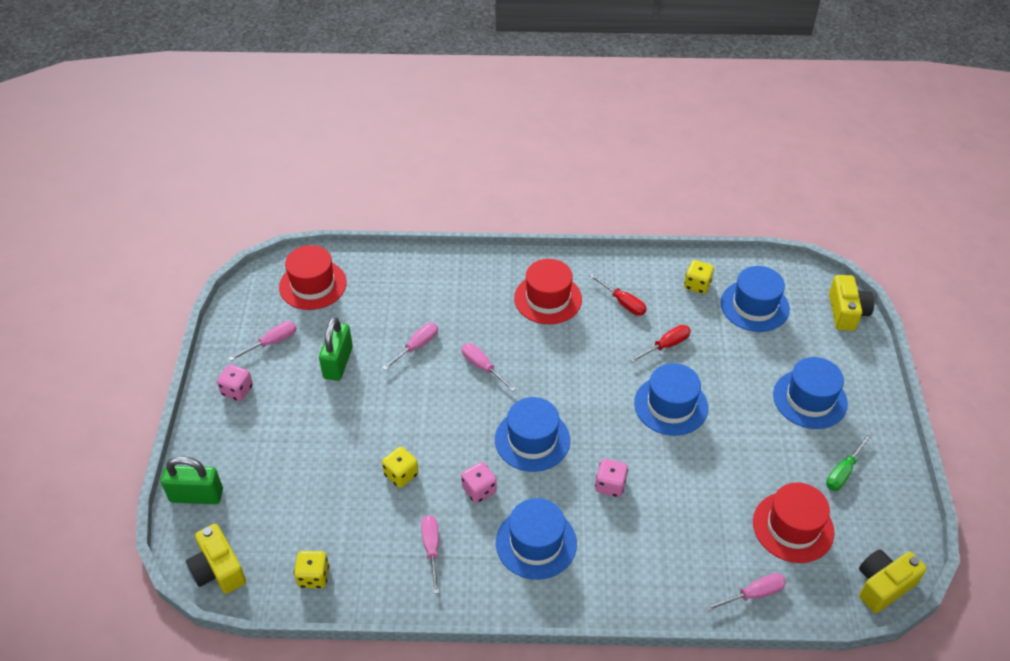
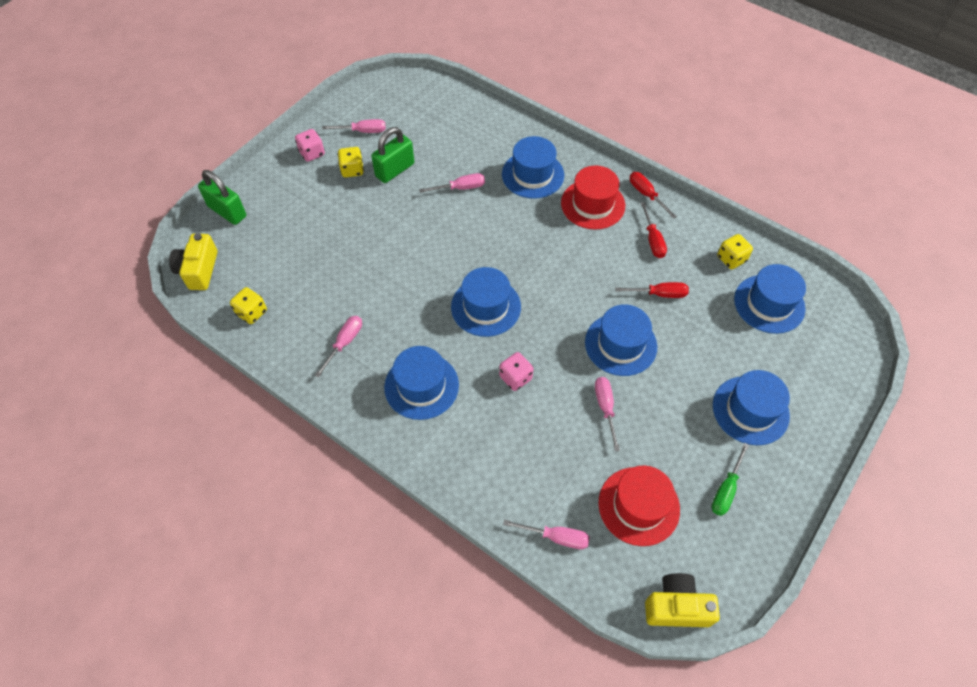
camera: 35 degrees right, 10 degrees up
(313, 285) = (425, 103): red hat -> none
(401, 475) = (369, 276): yellow dice -> yellow dice (352, 170)
(473, 300) = (533, 174): none -> blue hat
(479, 490) = (414, 321): pink dice -> none
(482, 367) = (496, 230): pink screwdriver -> pink screwdriver (605, 408)
(585, 267) = (646, 194): none -> red screwdriver
(843, 472) = (726, 489): green screwdriver -> green screwdriver turned 45 degrees counterclockwise
(846, 312) = (854, 356): yellow camera -> none

